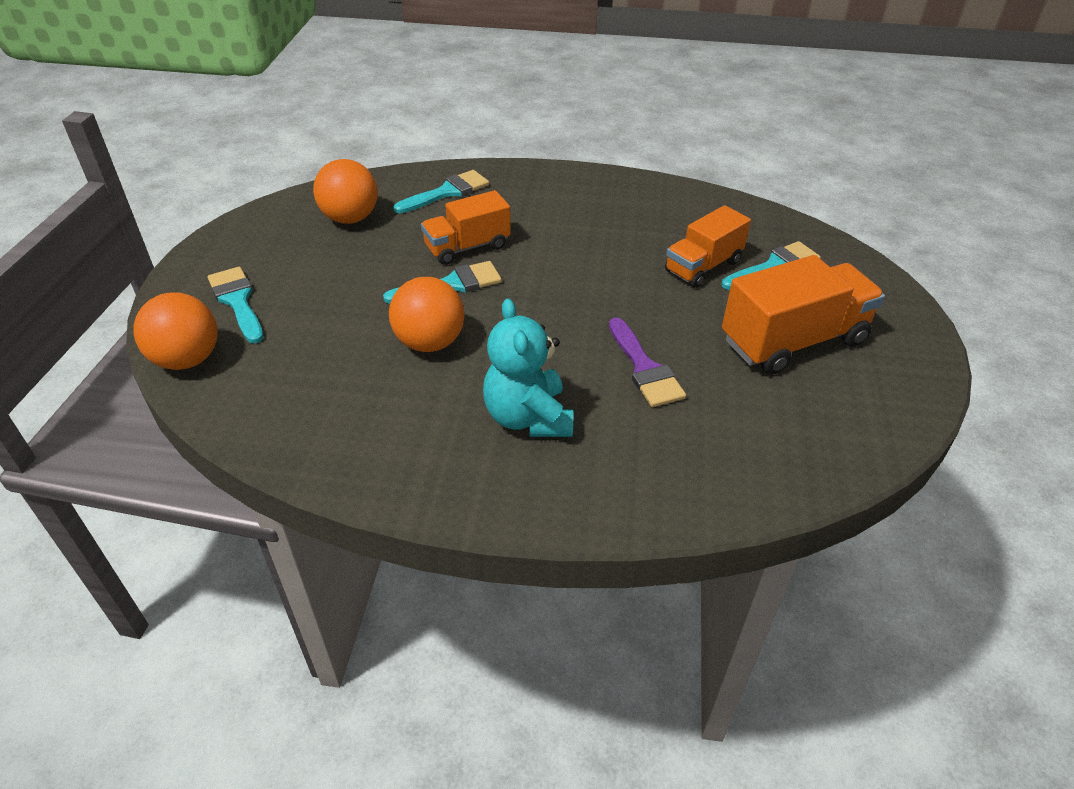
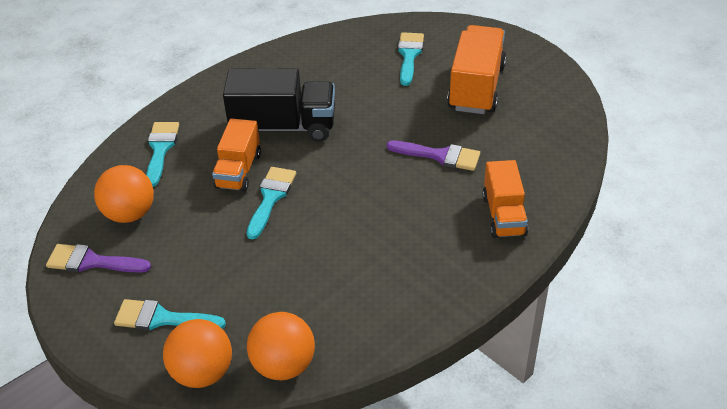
camera: 50 degrees left, 0 degrees up
(275, 229) = (92, 262): none -> purple brush
(429, 342) = (319, 236): orange ball -> orange ball (283, 365)
(528, 417) = (432, 225): turquoise teddy bear -> none
(558, 242) = (283, 127): none -> black truck
(703, 266) = (378, 82): orange truck -> orange truck (503, 215)

